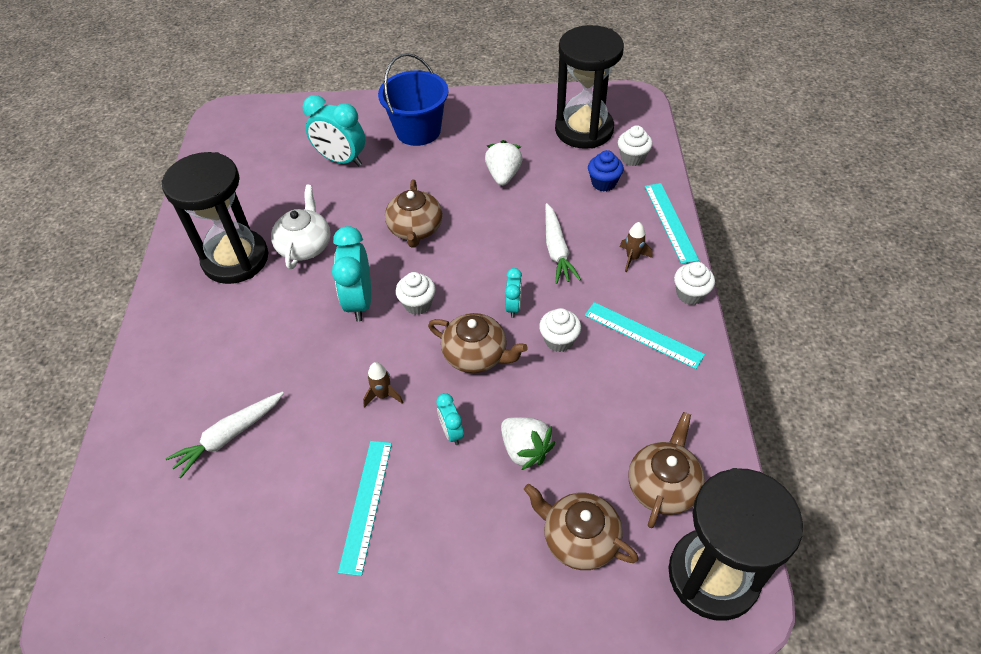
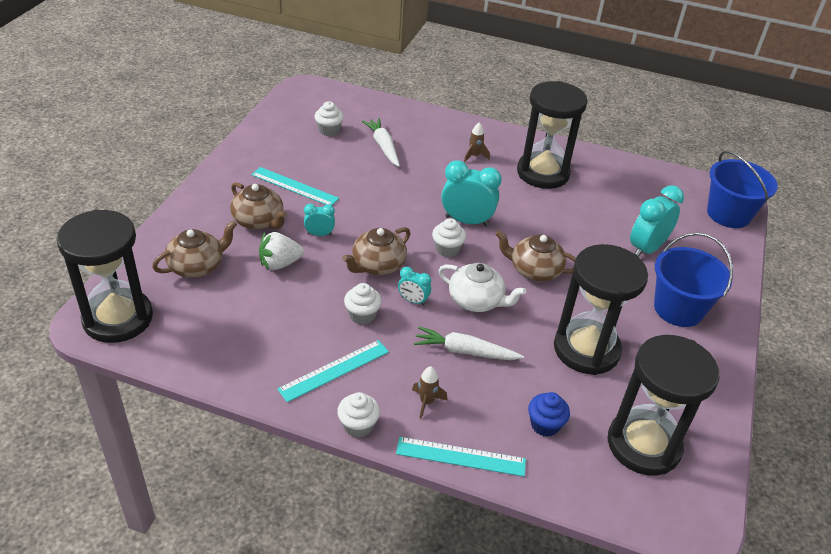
camera: 105 degrees right, 10 degrees down
(259, 115) = (728, 214): none -> blue bucket
(305, 246) = (542, 207): white teapot -> white teapot (476, 301)
(383, 395) = (372, 212): brown rocket -> brown rocket (474, 156)
(503, 175) = (586, 349): white strawberry -> black hourglass
(632, 158) = (577, 469): white cupcake -> white cupcake (329, 130)
(663, 485) = (197, 322): brown teapot -> brown teapot (259, 221)

